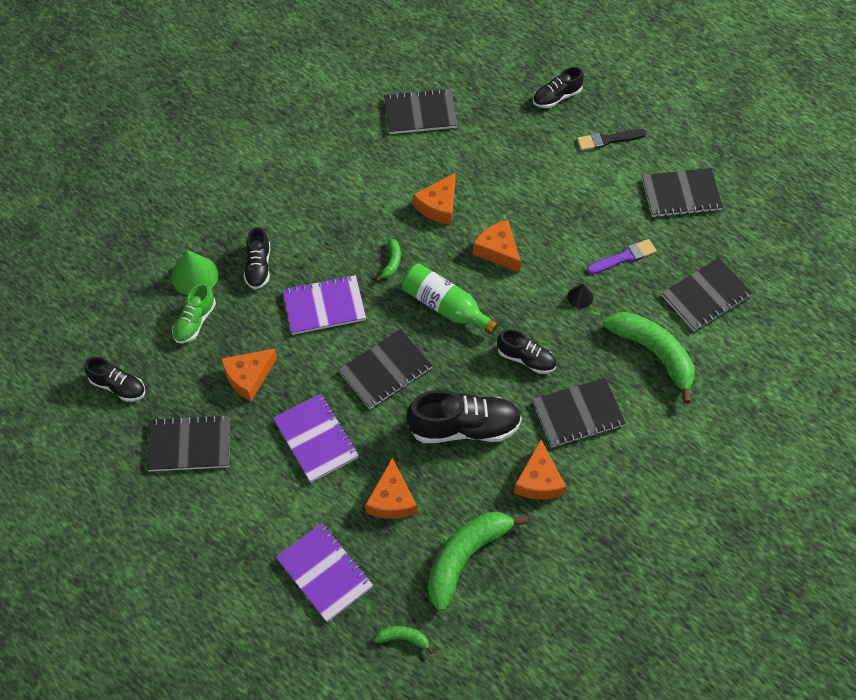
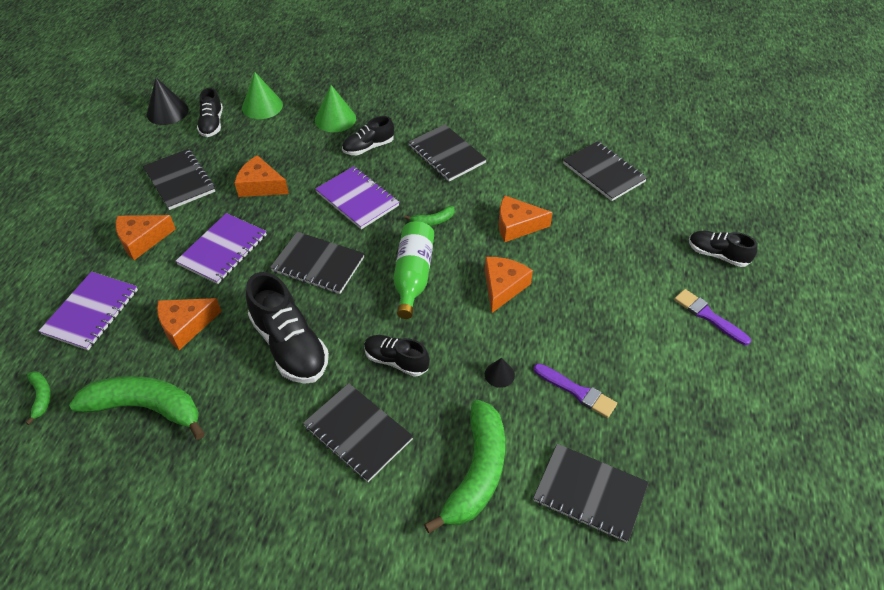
camera: 60 degrees right, 10 degrees down
(63, 421) = (167, 112): none -> black cone
(123, 330) = (262, 106): none -> green cone
(195, 322) = (293, 136): green shoe -> none
(526, 359) = (396, 361): black shoe -> black shoe turned 120 degrees clockwise
(538, 480) = (261, 432): orange cheese -> orange cheese (142, 240)
(608, 140) = (708, 316): black brush -> purple brush
(681, 194) = (702, 410): black notebook -> black notebook (446, 154)

